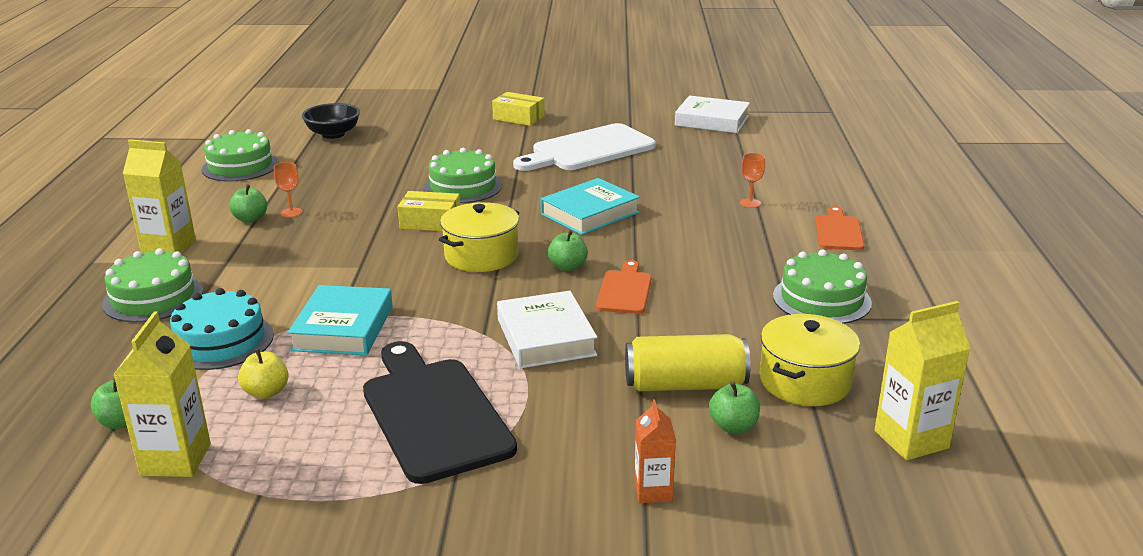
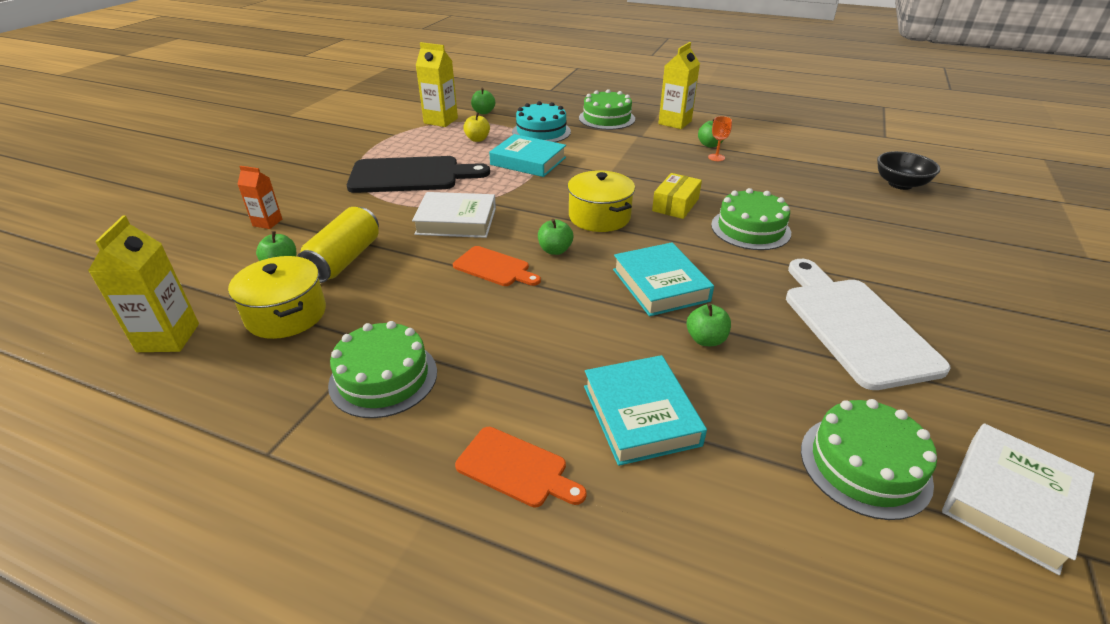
camera: 110 degrees right, 10 degrees up
(240, 166) = (817, 145): green cake -> green cake (865, 465)
(518, 118) = (978, 296): yellow box -> none
(649, 191) = (706, 339): none -> green apple
(750, 203) = (640, 415): orange goblet -> turquoise book

